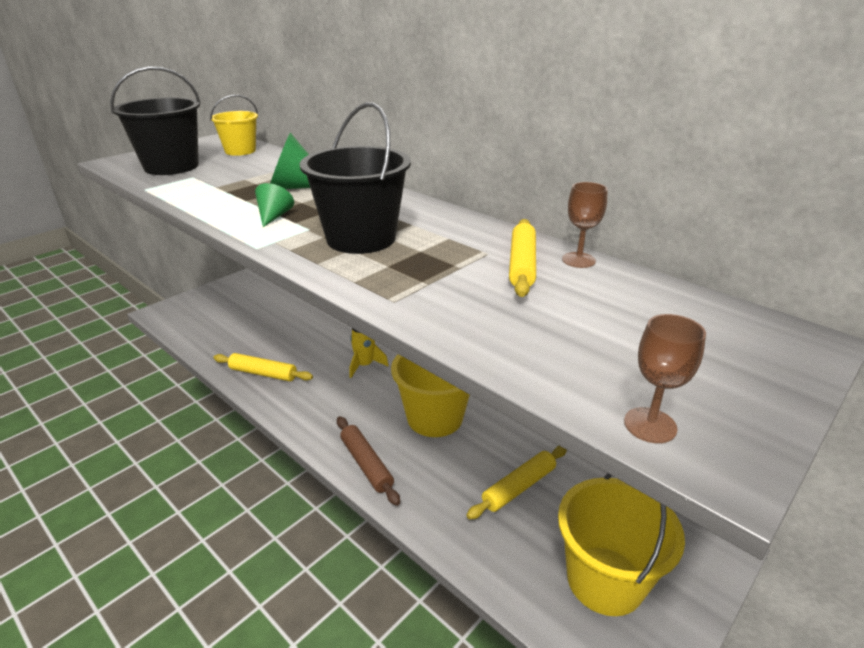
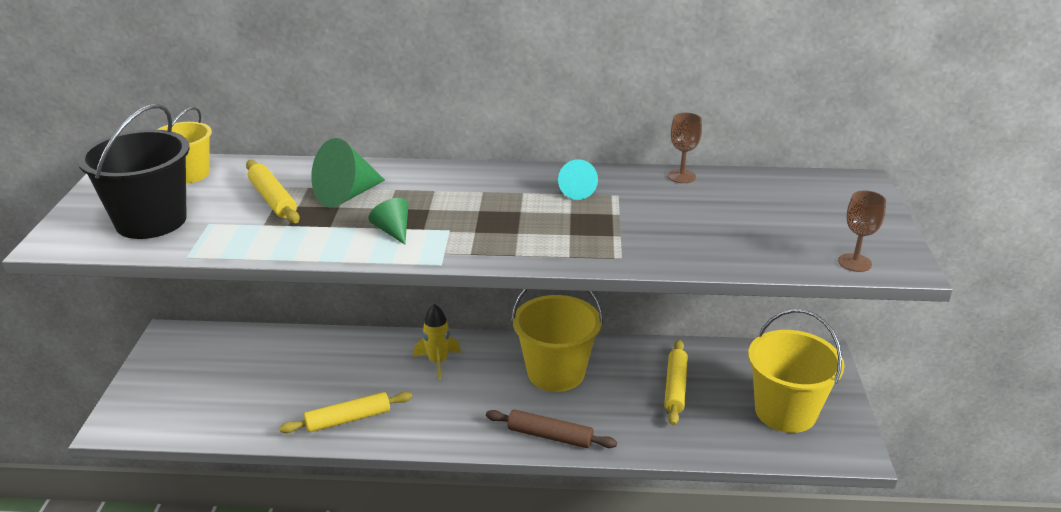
camera: 40 degrees left, 0 degrees up
(361, 238) = (507, 221): black bucket -> none
(456, 238) = (576, 191): none -> turquoise cone
(522, 265) = (654, 195): yellow rolling pin -> yellow rolling pin (273, 199)

